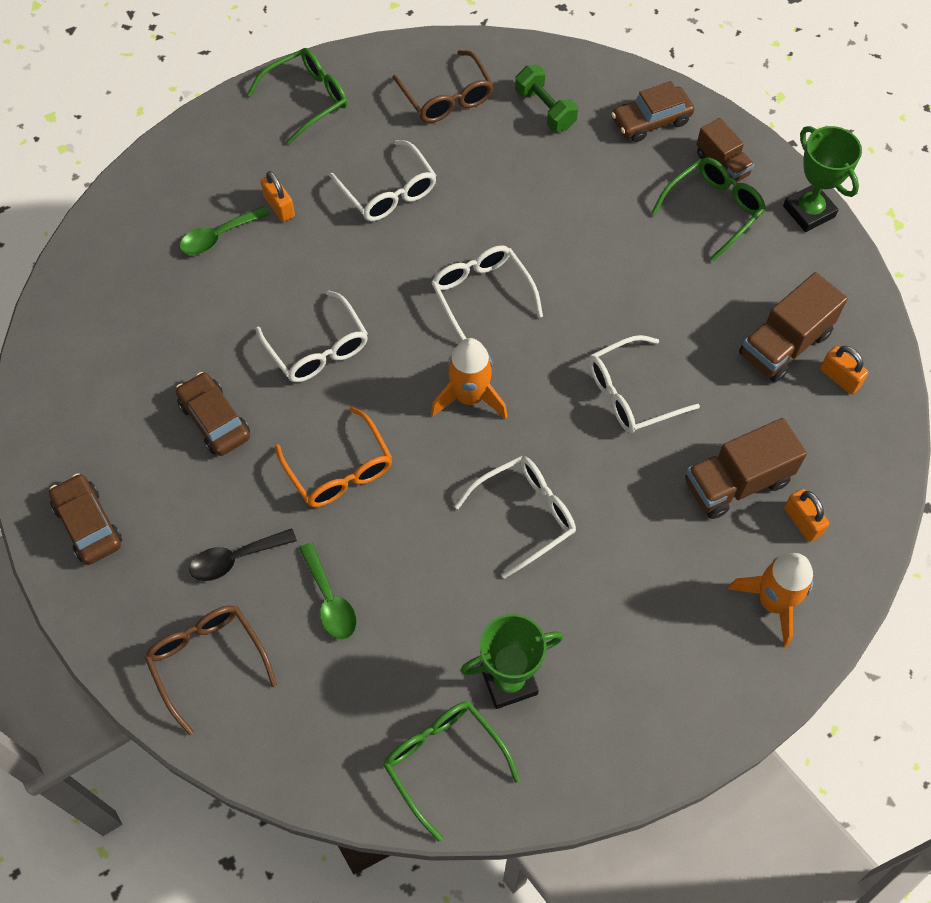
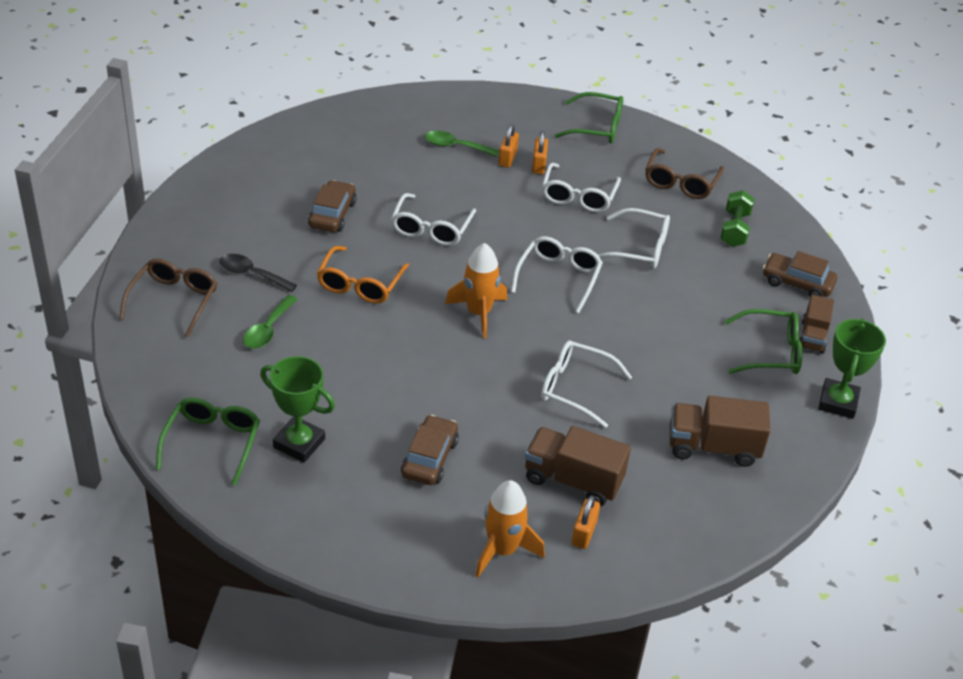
camera: 45 degrees right, 20 degrees down
(88, 524) = (209, 204): brown car -> brown car (429, 458)
(525, 515) = (425, 386): white glasses -> white glasses (639, 248)
(839, 377) = (724, 492): orange padlock -> orange padlock (539, 165)

